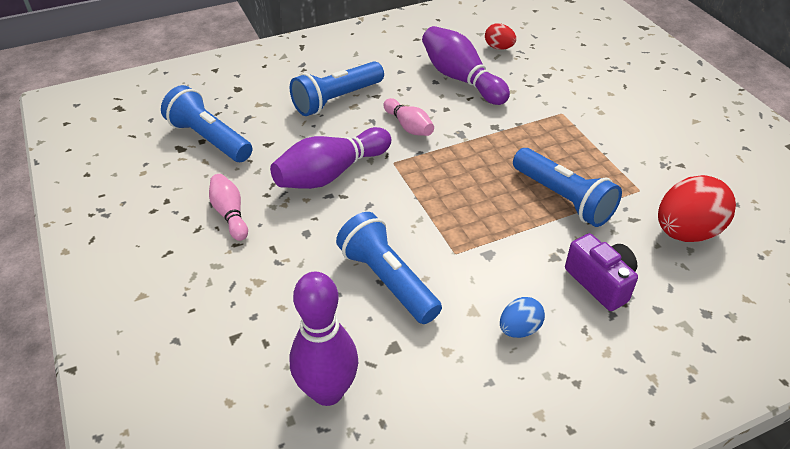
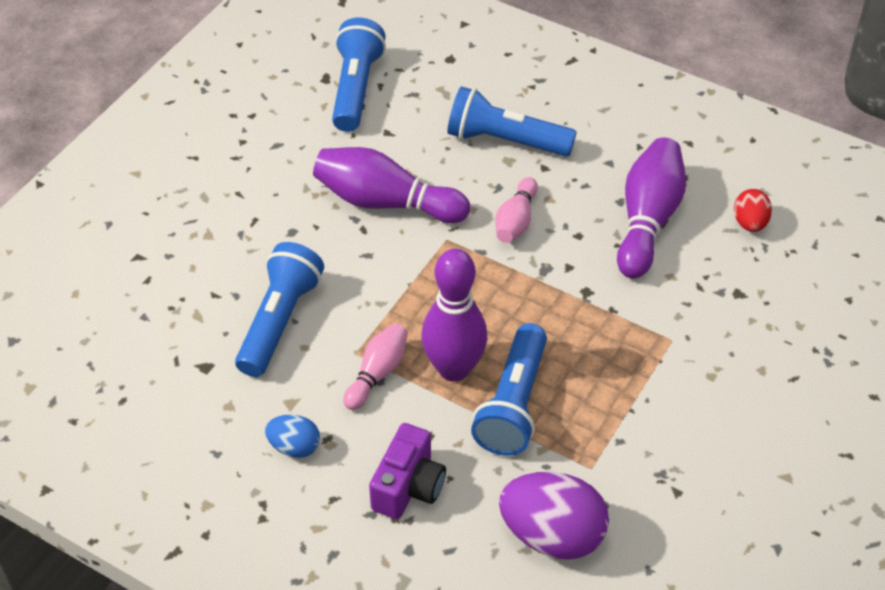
camera: 55 degrees right, 5 degrees up
(230, 214) = (271, 166): pink bowling pin -> pink bowling pin (377, 373)
(327, 391) = (127, 348): purple bowling pin -> purple bowling pin (454, 369)
(686, 232) = (552, 535): red egg -> purple egg

